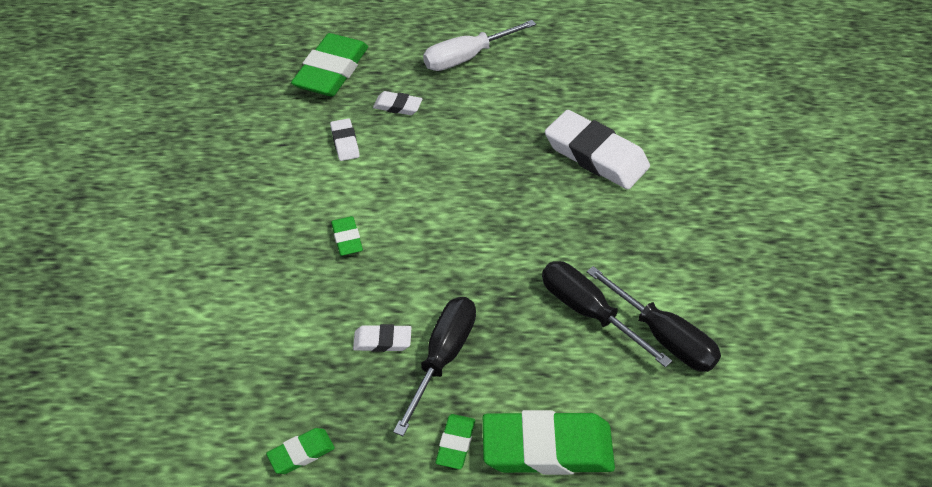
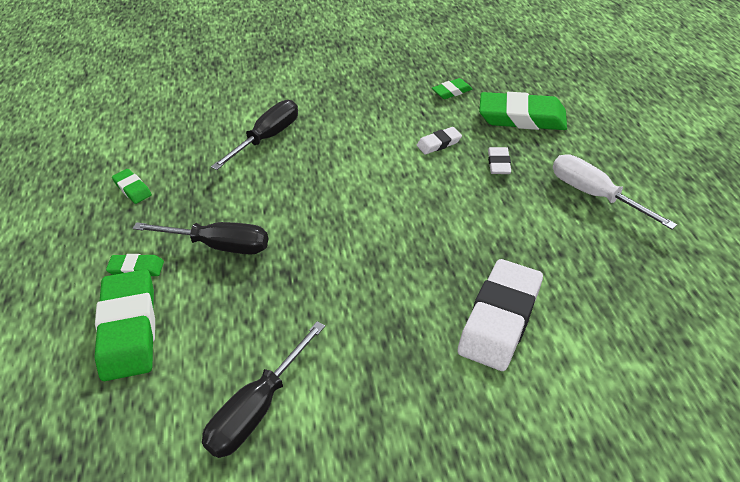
camera: 80 degrees right, 5 degrees down
(347, 239) = (332, 167): green eraser -> green eraser (451, 91)
(382, 341) = (232, 208): white eraser -> none
(587, 311) = (282, 339): black screwdriver -> black screwdriver (268, 137)

